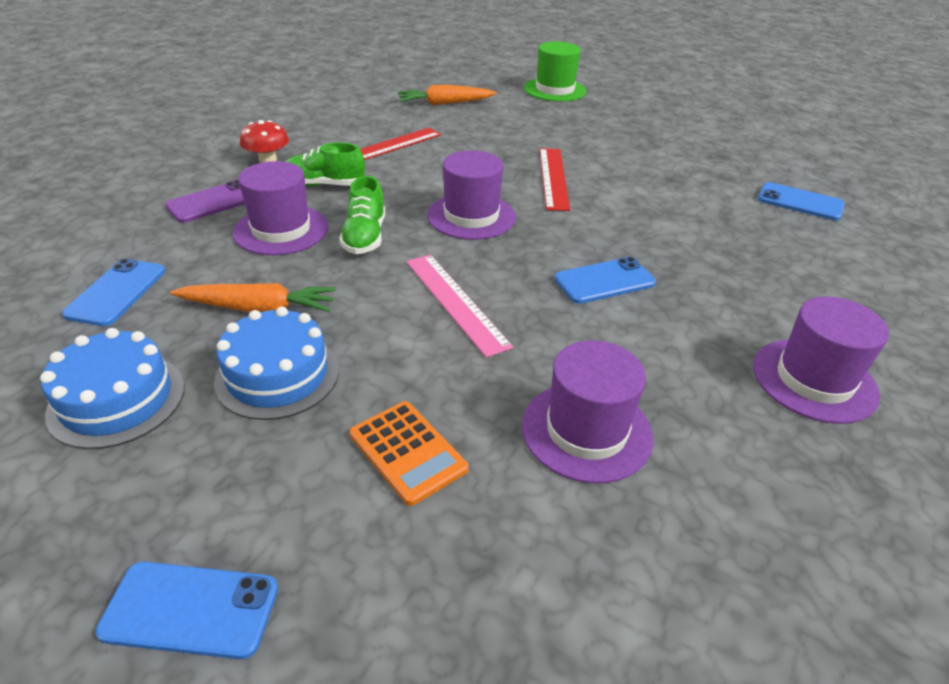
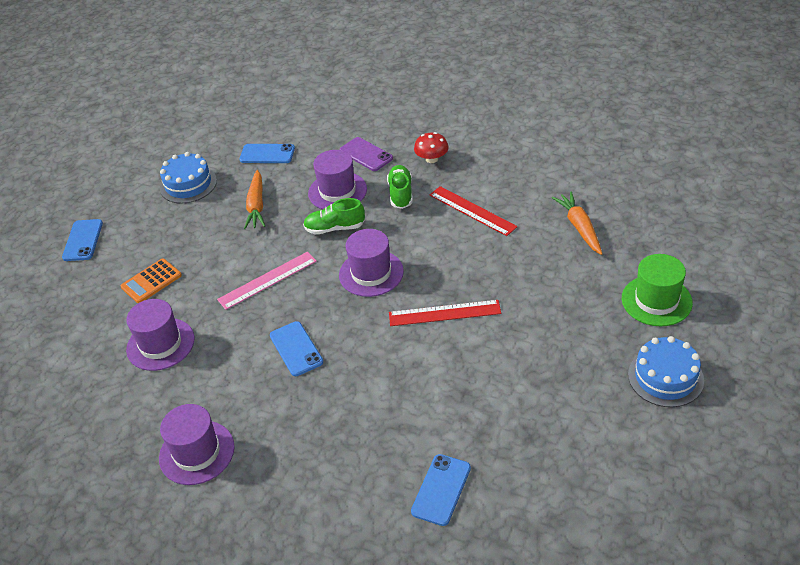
camera: 90 degrees right, 5 degrees up
(277, 375) = (204, 227): blue cake -> blue cake (665, 377)

